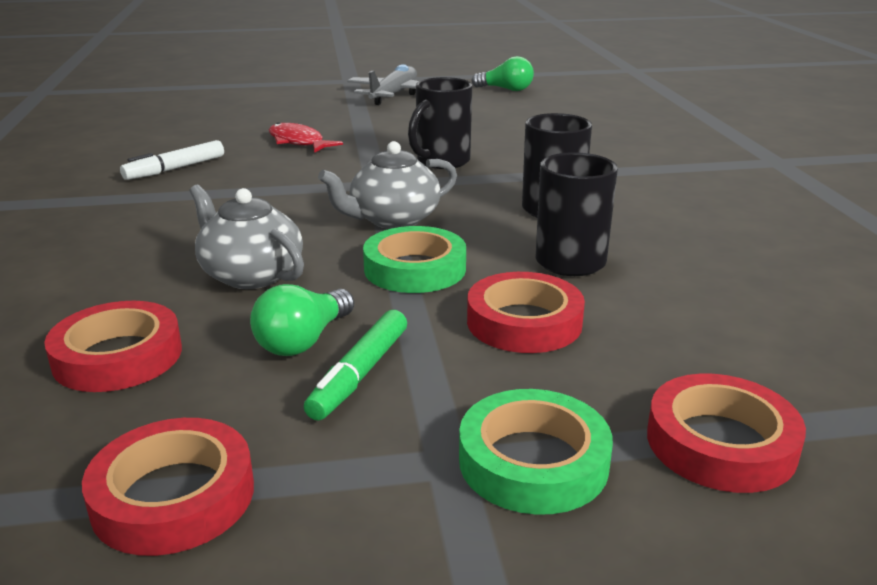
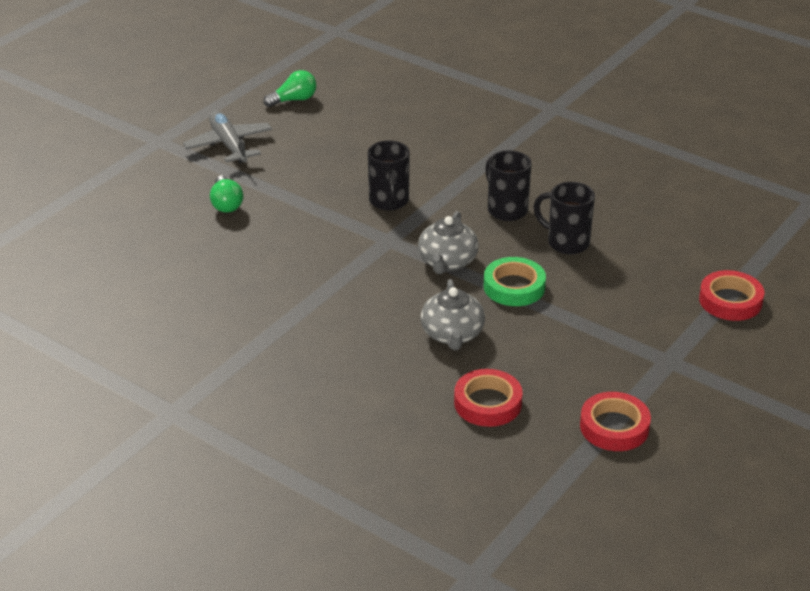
camera: 45 degrees left, 10 degrees up
(175, 169) = (248, 294): white marker -> none
(251, 274) = (452, 334): grey teapot -> grey teapot turned 90 degrees counterclockwise
(298, 142) = (270, 229): red fish -> none
(303, 341) = (541, 350): green light bulb -> green light bulb (226, 204)
(359, 374) = (587, 350): green marker -> none
(524, 322) = (602, 288): red tape -> none
(533, 461) = (691, 343): green tape -> none

